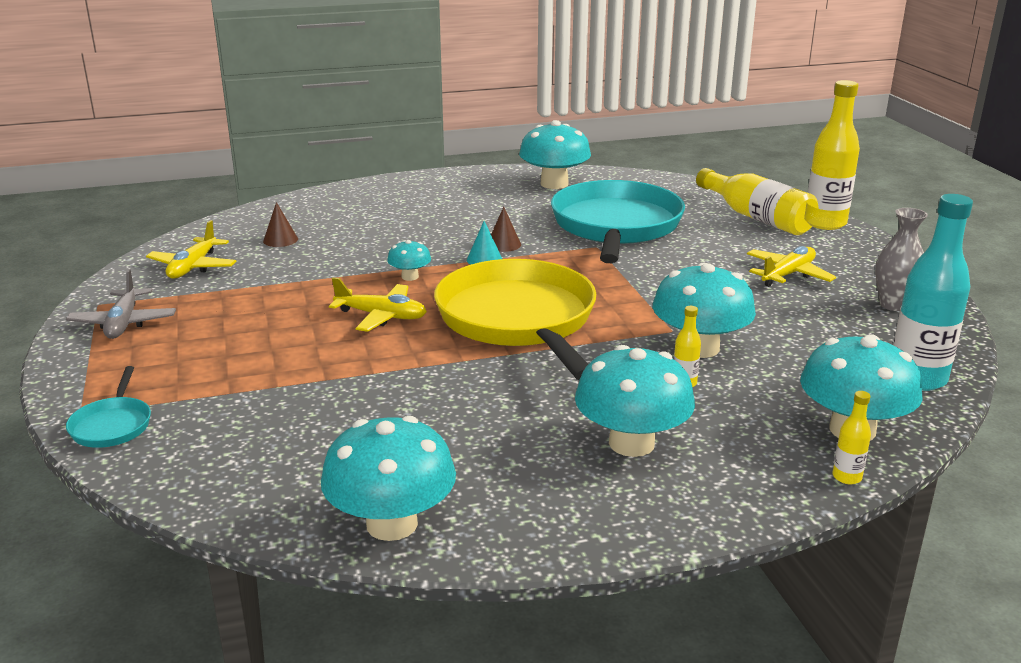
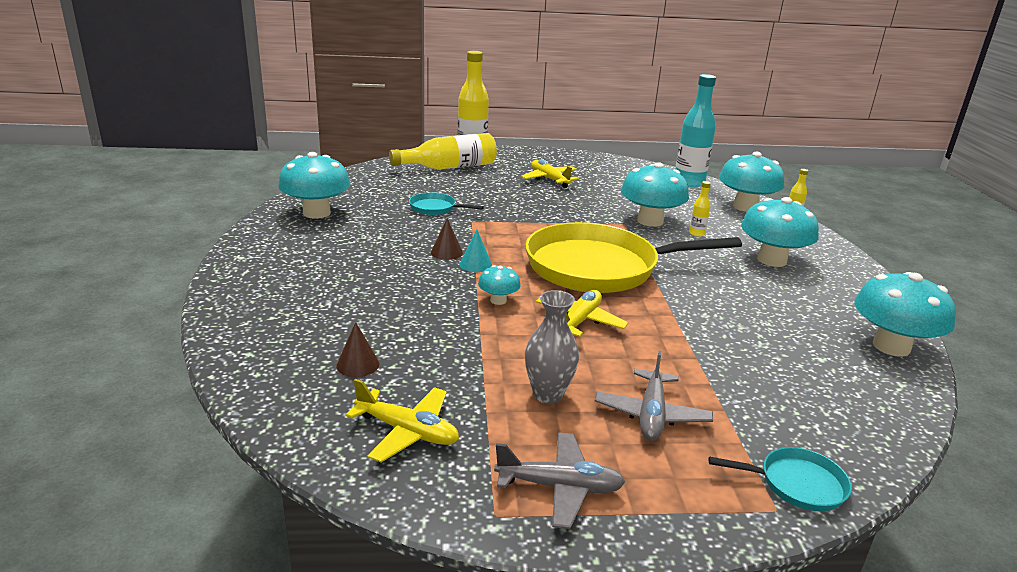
camera: 80 degrees left, 0 degrees up
(219, 356) = (651, 414): none -> grey plane
(616, 226) = (435, 208): turquoise pan -> turquoise pan, size x0.41
(893, 305) = (600, 167): grey vase -> grey vase (548, 394)

